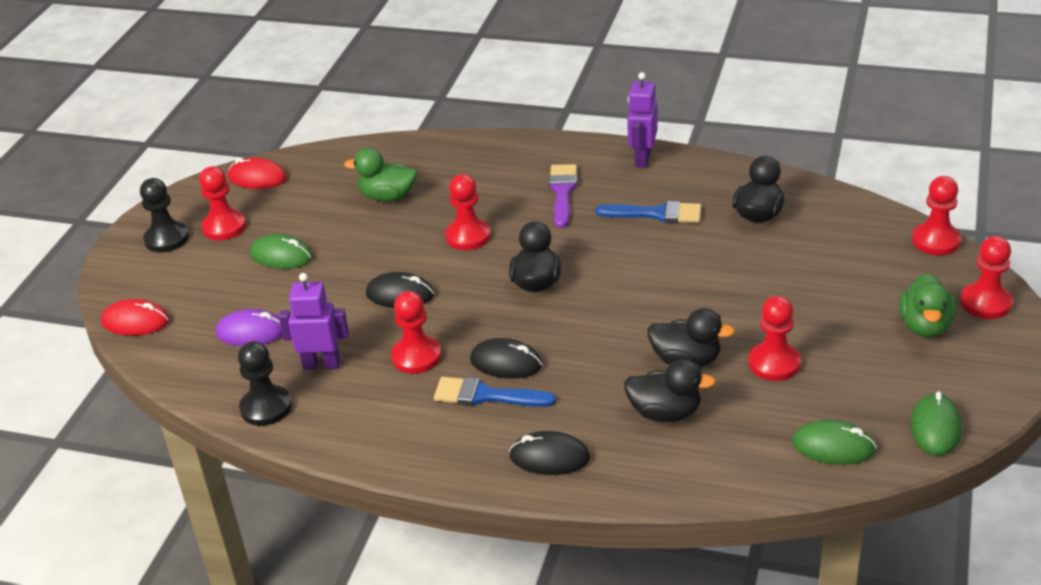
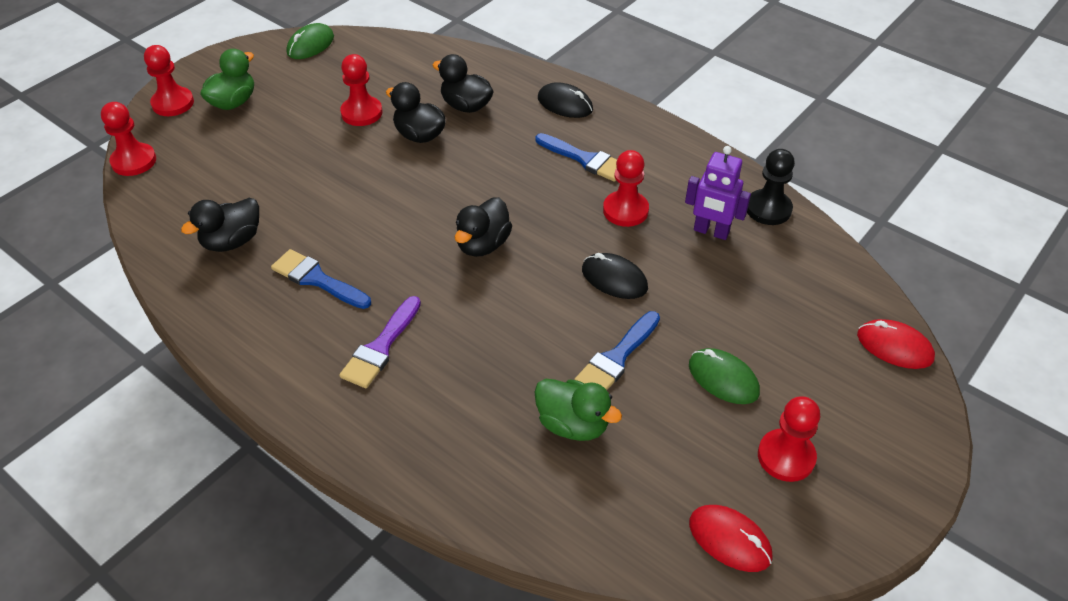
camera: 160 degrees left, 10 degrees up
(166, 239) = (862, 466): black pawn -> none
(251, 332) = (771, 289): purple mouse -> none
(372, 242) = (616, 358): none -> blue brush
(468, 236) = (514, 325): red pawn -> none
(506, 363) = (555, 180): black mouse -> none
(642, 159) = (262, 361): purple robot -> none
(833, 446) = (381, 54): green mouse -> none

